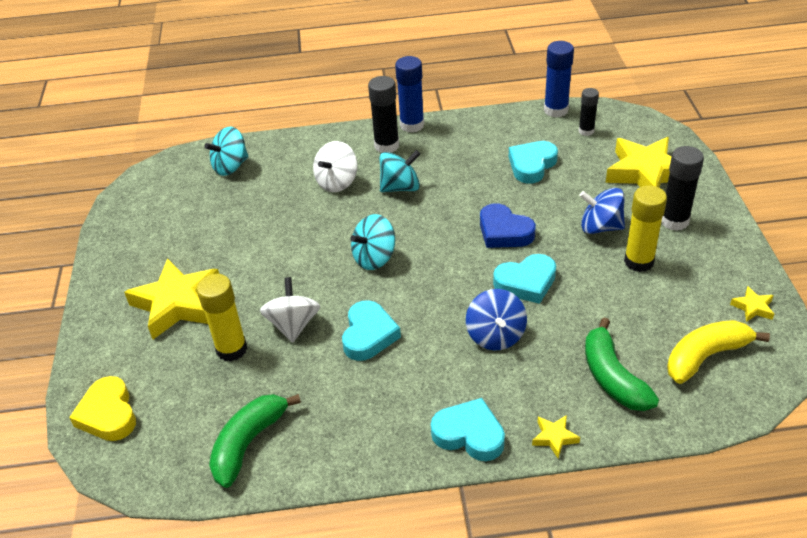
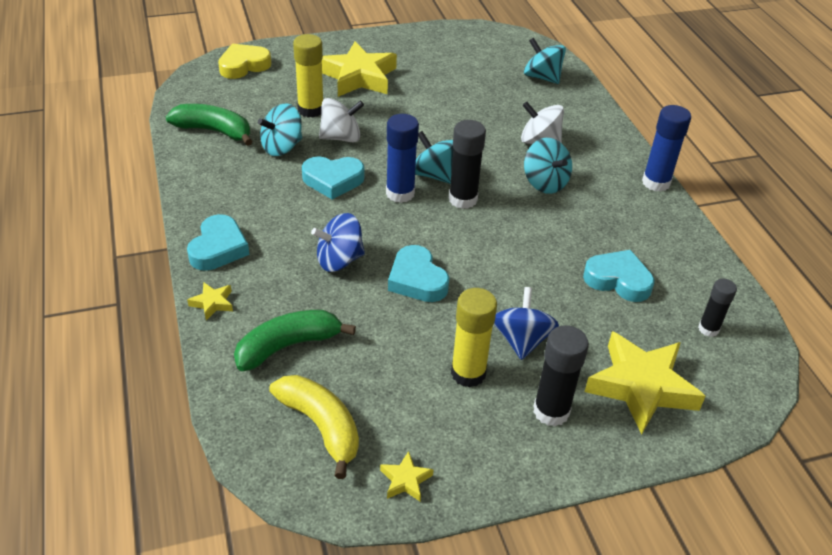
camera: 75 degrees right, 0 degrees up
(298, 377) = (282, 147): none -> turquoise spinning top
(386, 146) = (611, 168): black glue stick -> black glue stick (463, 199)
(504, 232) = (493, 261): blue heart -> none
(556, 110) = (741, 300): blue glue stick -> blue glue stick (400, 193)

